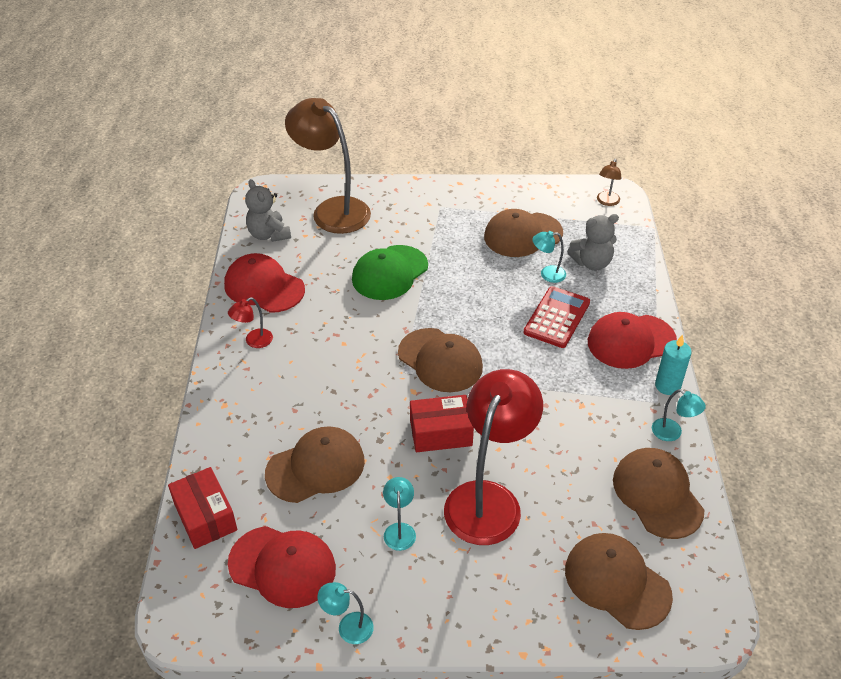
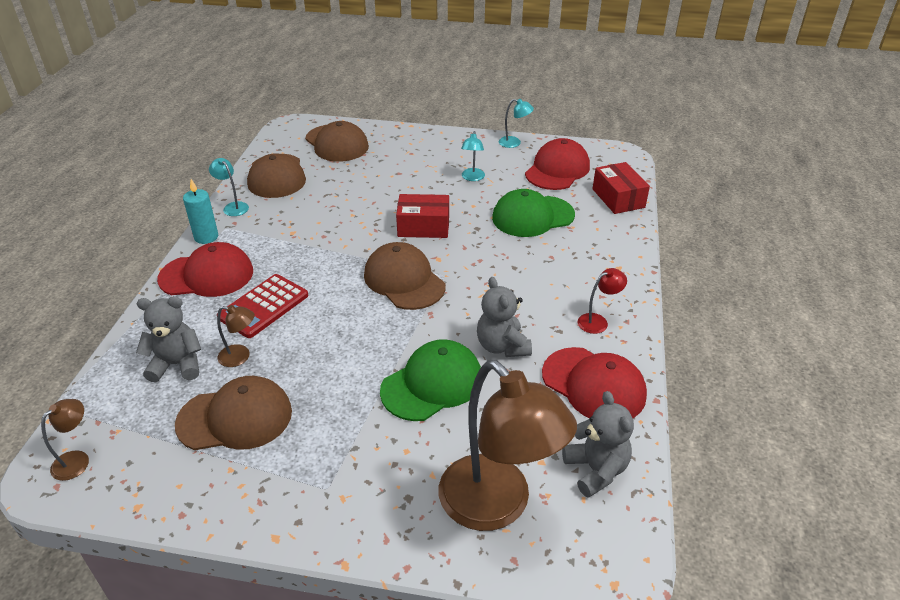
camera: 170 degrees left, 5 degrees down
(282, 566) = (557, 170): red cap -> red cap turned 90 degrees clockwise
(315, 467) = (532, 216): brown cap -> green cap
(338, 308) = (502, 346): none -> grey teddy bear
(488, 499) = (401, 186): red lamp -> none
(547, 274) = (240, 357): turquoise lamp -> brown lamp

